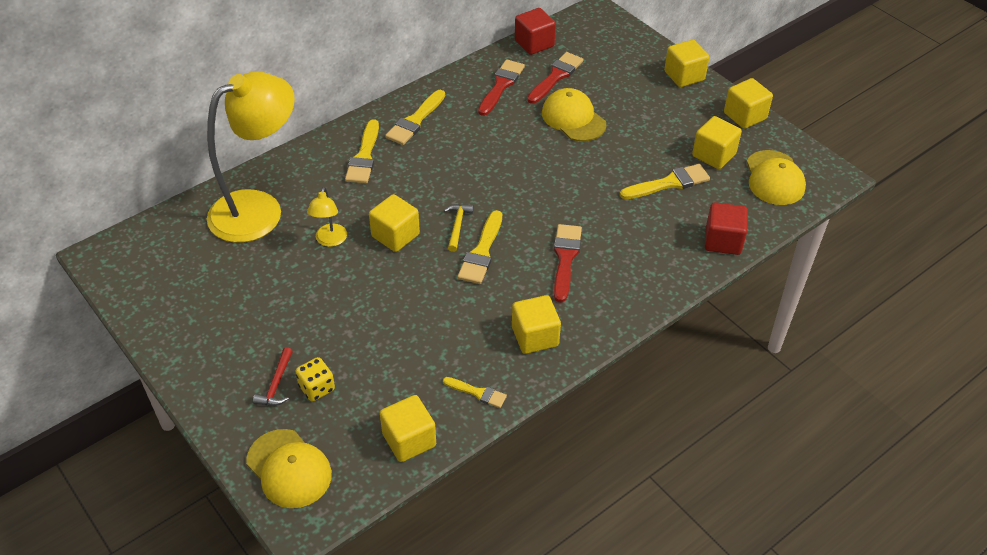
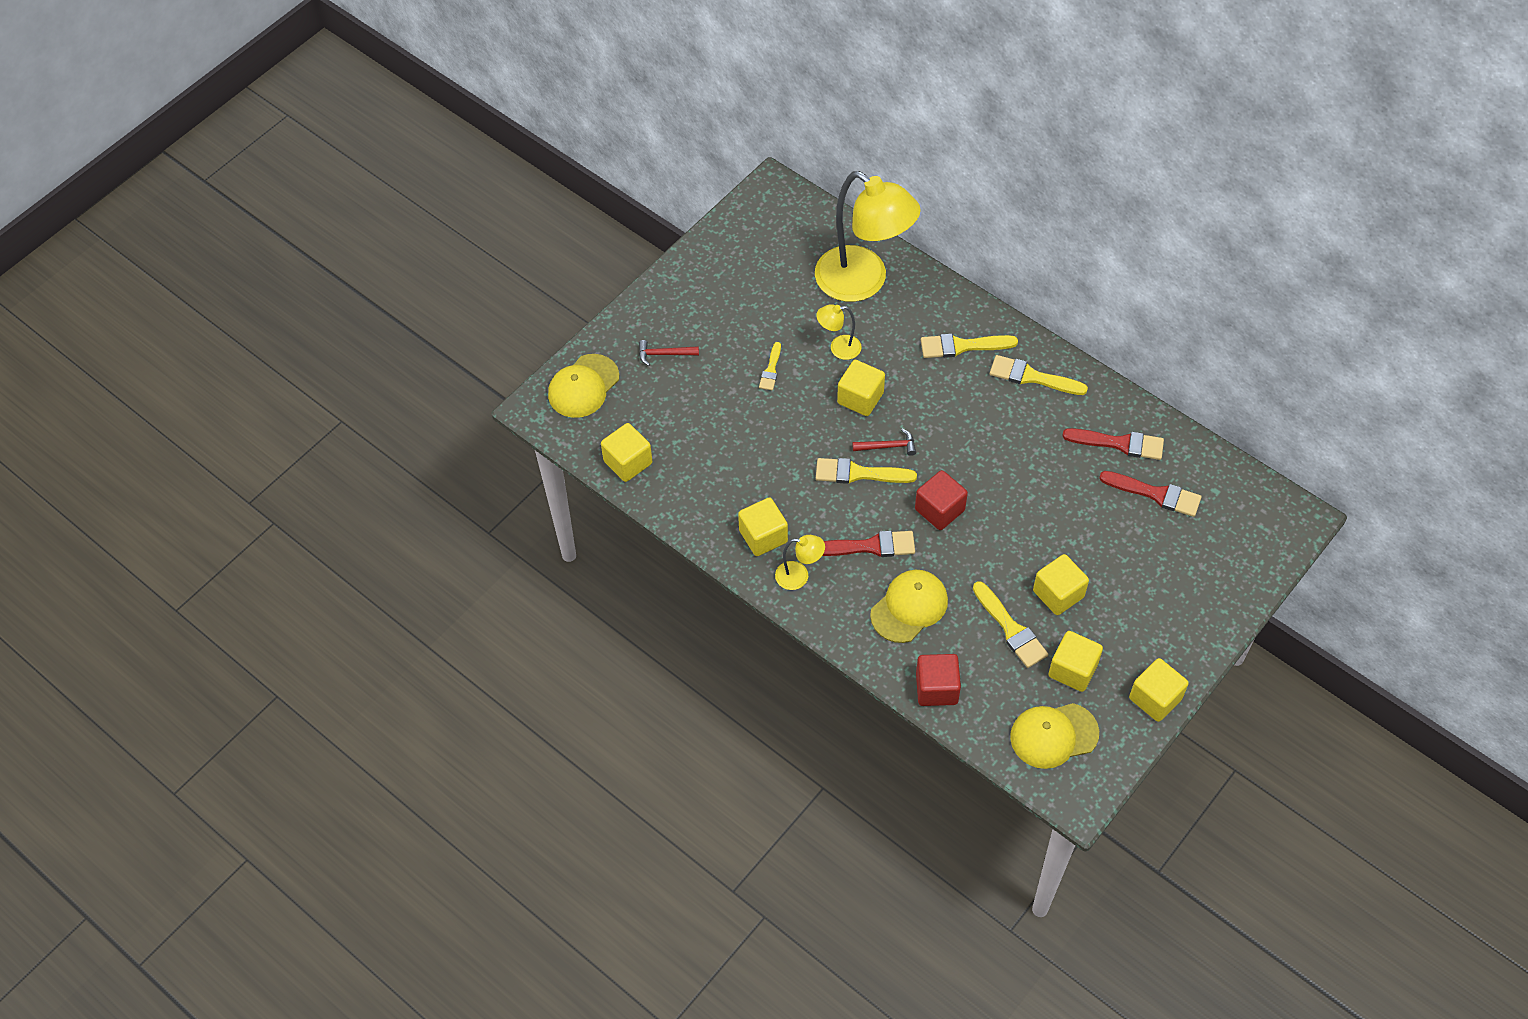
camera: 80 degrees right, 10 degrees up
(317, 388) = (666, 383): yellow dice -> none
(457, 226) = (888, 446): yellow hammer -> red hammer
(477, 393) = (688, 502): yellow brush -> yellow brush (771, 369)
(534, 43) = (1209, 462): red cube -> red cube (939, 510)
(573, 118) = (1087, 522): yellow cap -> yellow cap (909, 607)
(587, 316) = (799, 576): none -> yellow lamp
(684, 76) = (1208, 627): yellow cube -> yellow cube (1058, 594)

